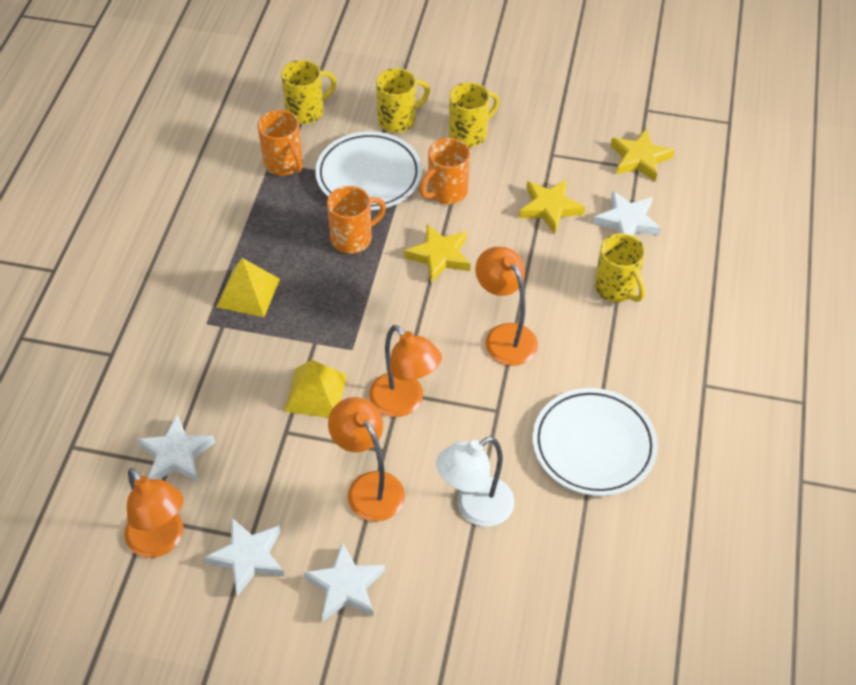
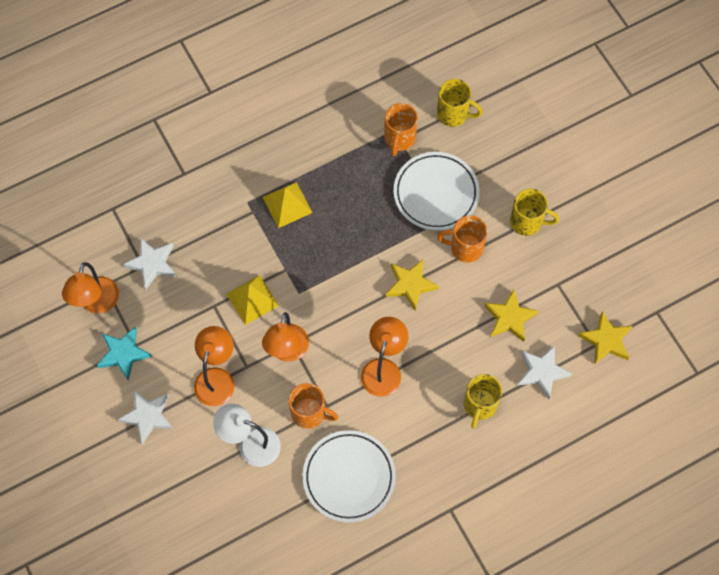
camera: 50 degrees right, 15 degrees up
(248, 557) = (123, 354): white star -> turquoise star
(353, 238) = (378, 226): orange mug -> orange mug (309, 413)
(398, 120) = (498, 171): yellow mug -> none

